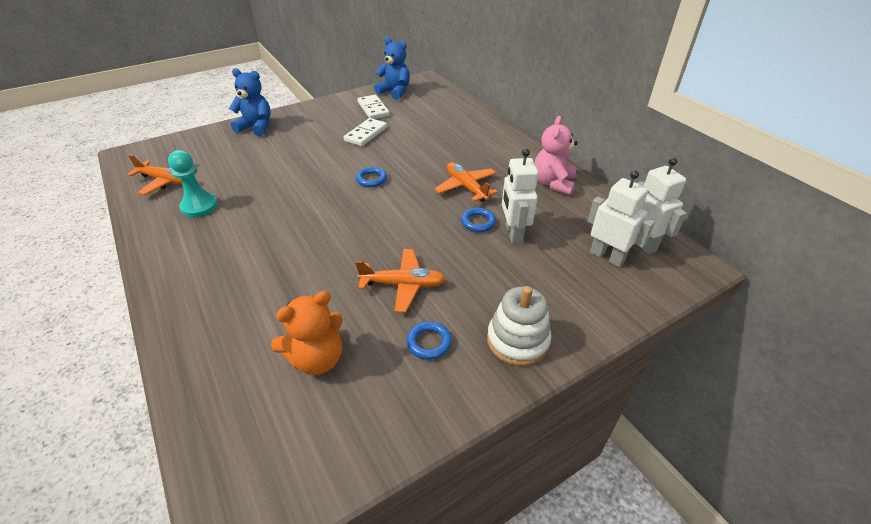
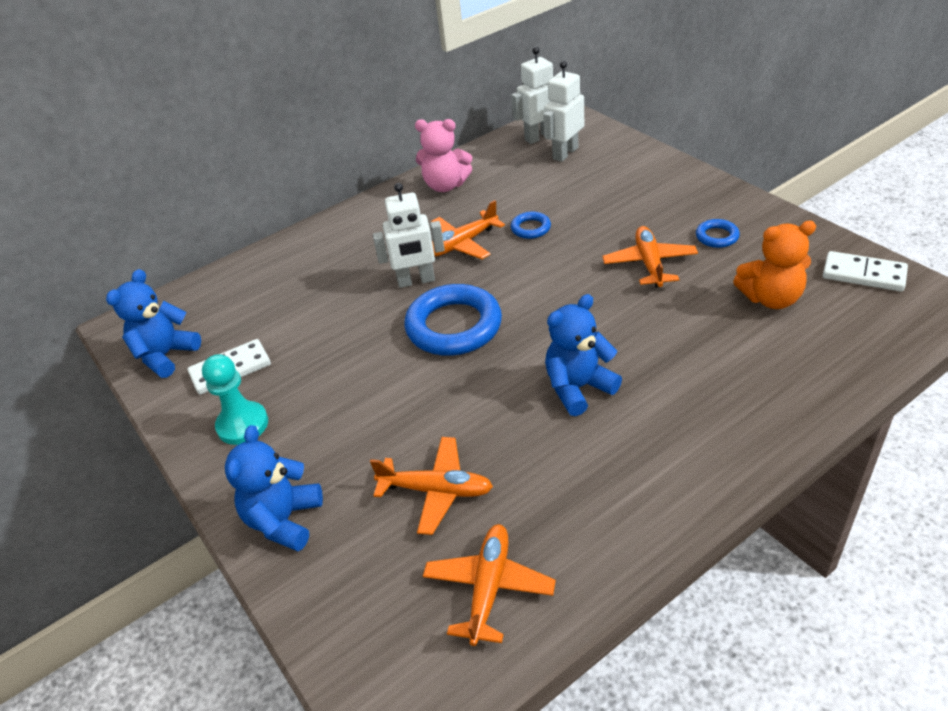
camera: 90 degrees left, 0 degrees up
(199, 206) = (556, 501): turquoise pawn -> turquoise pawn (242, 425)
(239, 168) = (436, 490): none -> orange plane
(281, 225) = (578, 388): none -> blue teddy bear
(317, 358) = (771, 298): orange teddy bear -> orange teddy bear turned 120 degrees clockwise
(366, 134) = (321, 359): white domino -> white domino (863, 274)
(371, 179) = (454, 326): blue ring -> blue ring, size x2.14
(513, 233) = (544, 204): white robot -> white robot (416, 281)
(517, 340) = (690, 192): white stacking toy -> none

